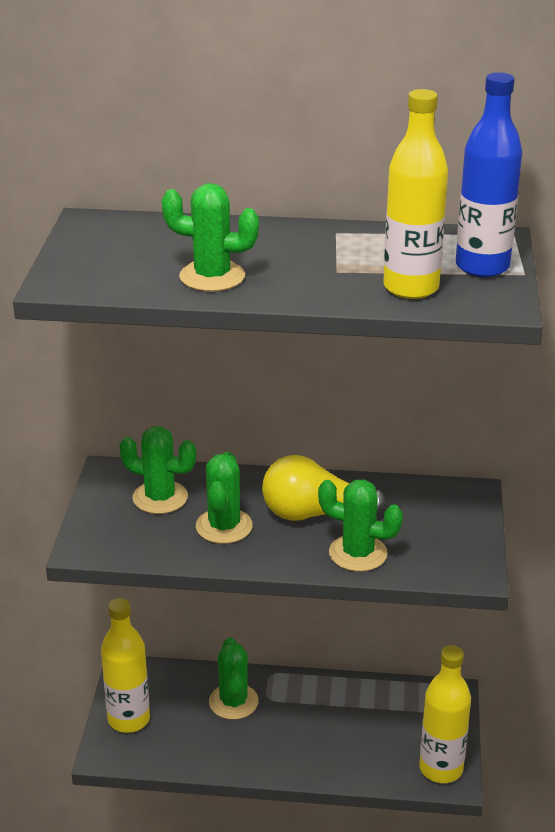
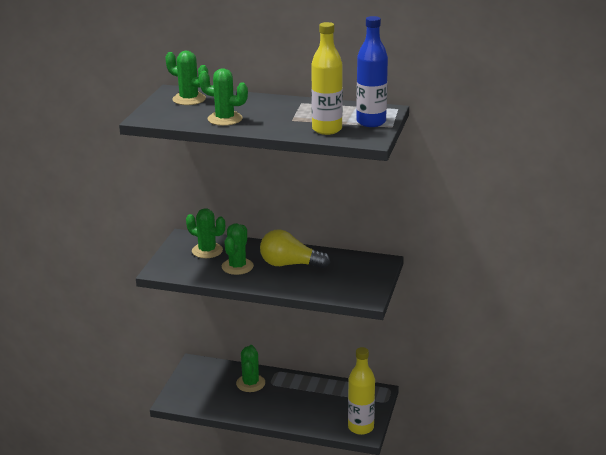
camera: 10 degrees right, 5 degrees down
(129, 719) = (188, 386): yellow bottle -> none
(358, 553) = (306, 284): green cactus -> green cactus (189, 99)

